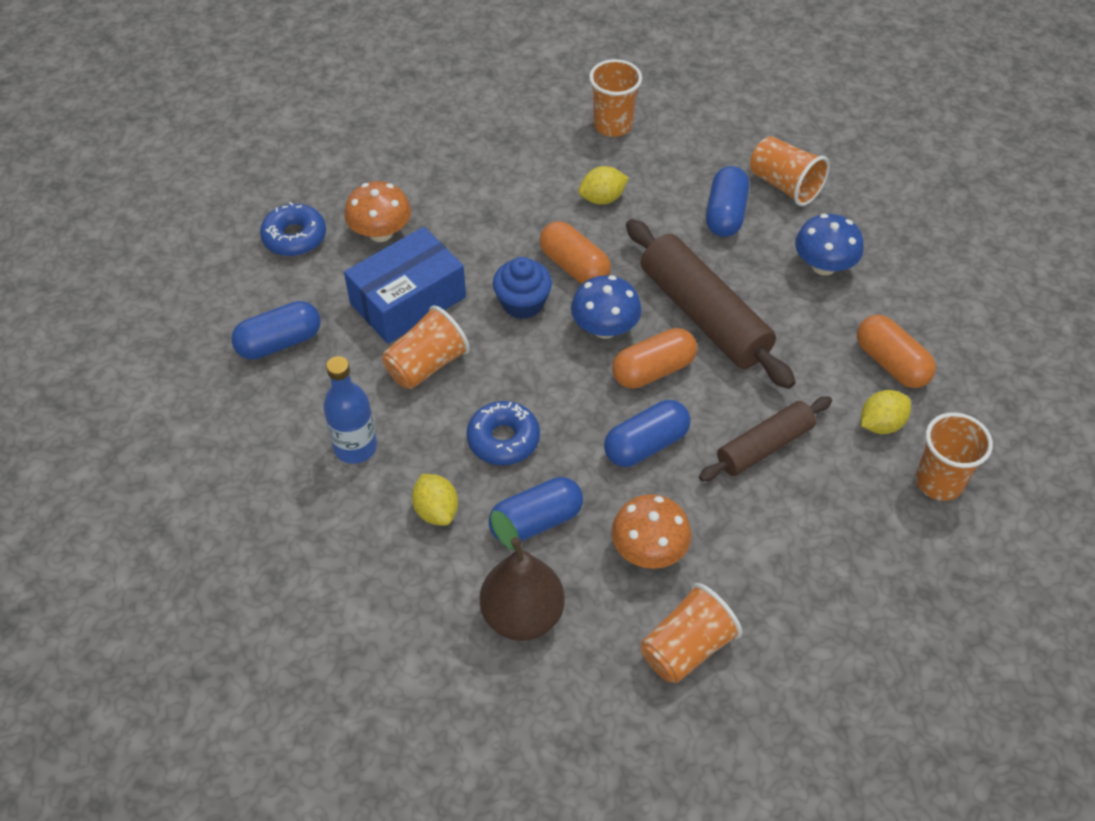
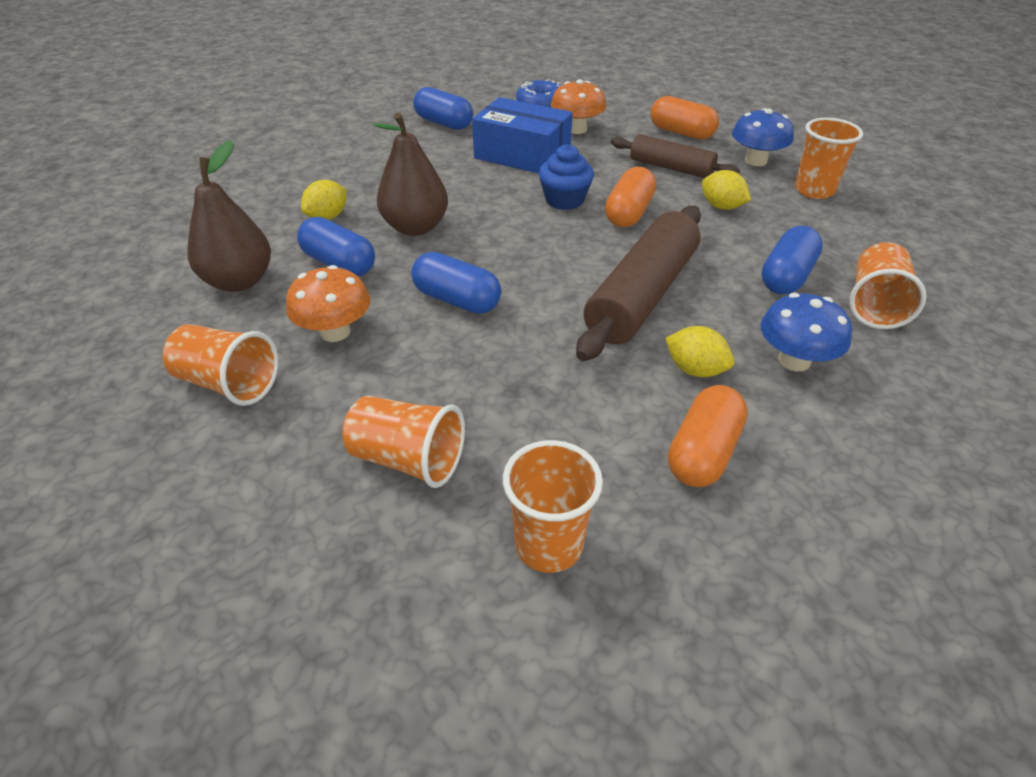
camera: 65 degrees right, 10 degrees down
(355, 447) = (369, 171): blue bottle -> none
(426, 365) = (466, 177): orange cup -> orange cup (408, 459)
(503, 439) = (415, 227): blue donut -> brown pear
(605, 328) = (574, 245): blue mushroom -> blue mushroom (755, 161)
(653, 370) = (547, 282): orange capsule -> orange capsule (681, 133)
(725, 214) = (786, 277): blue capsule -> blue capsule turned 45 degrees counterclockwise
(764, 446) = (504, 376): brown rolling pin -> brown rolling pin (671, 168)
(881, 424) = (602, 465): yellow lemon -> yellow lemon (695, 370)

